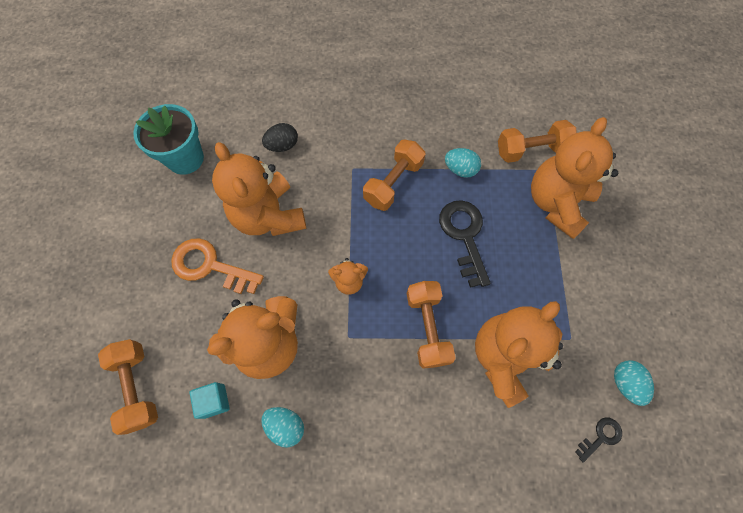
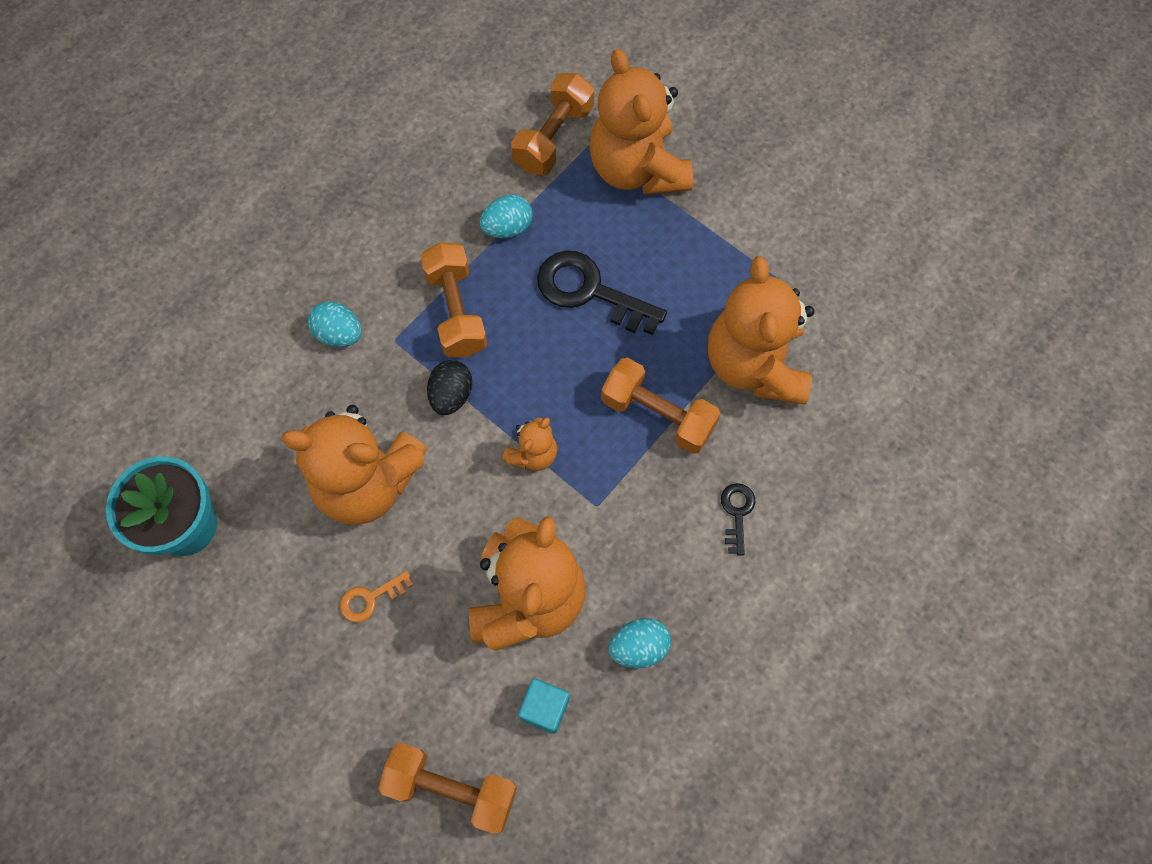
camera: 50 degrees left, 0 degrees up
(210, 266) = (370, 598): orange key -> orange key, size x0.51
(282, 146) = (284, 395): black egg -> black egg (451, 395)
(601, 437) = (901, 345): black key -> black key (737, 513)
(625, 383) = (871, 277): turquoise egg -> turquoise egg (339, 334)

